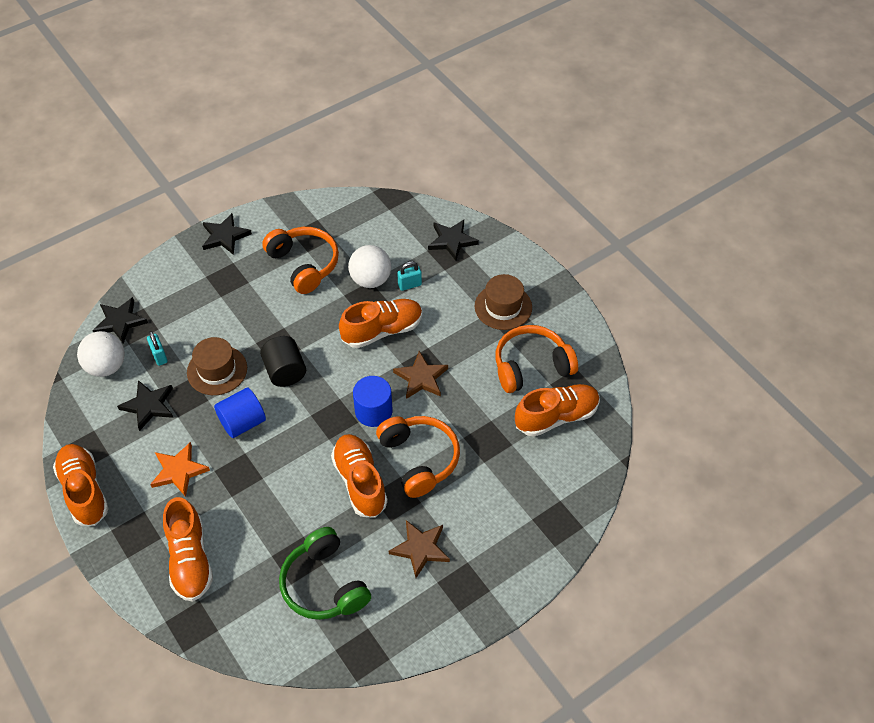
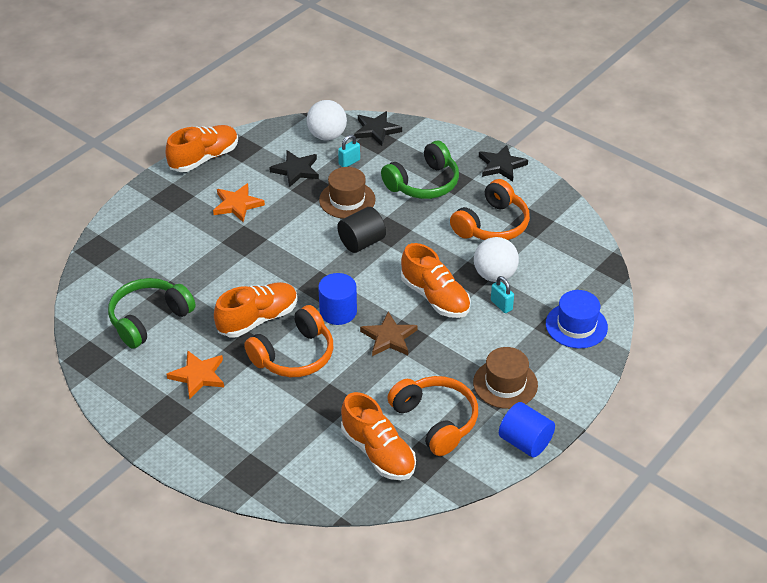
camera: 75 degrees right, 10 degrees down
(190, 559) = (156, 233): orange shoe -> none
(222, 302) = (423, 183): none -> green headphones
(242, 422) = (297, 229): blue cylinder -> blue cylinder (525, 442)
(420, 548) = (198, 375): brown star -> orange star
(452, 241) = (576, 325): black star -> blue hat

